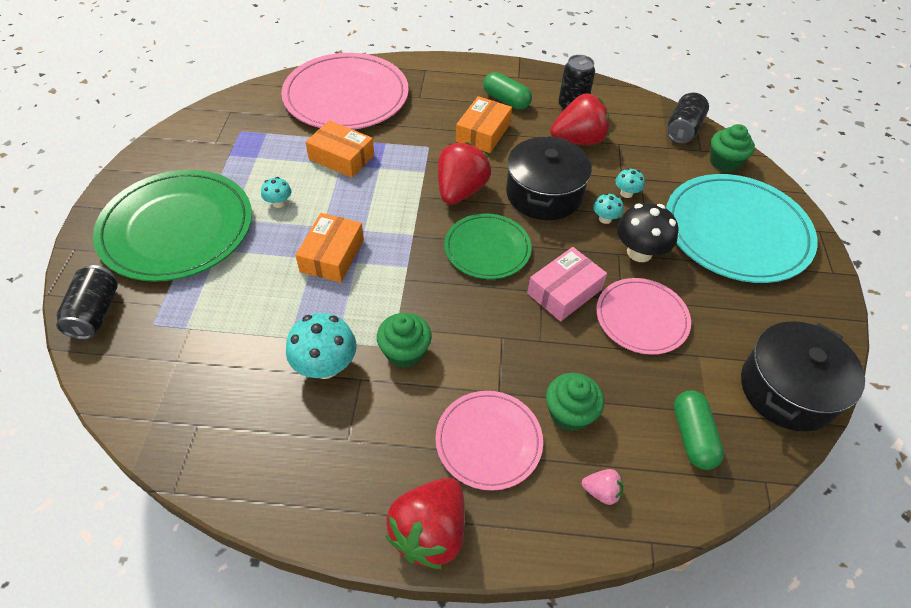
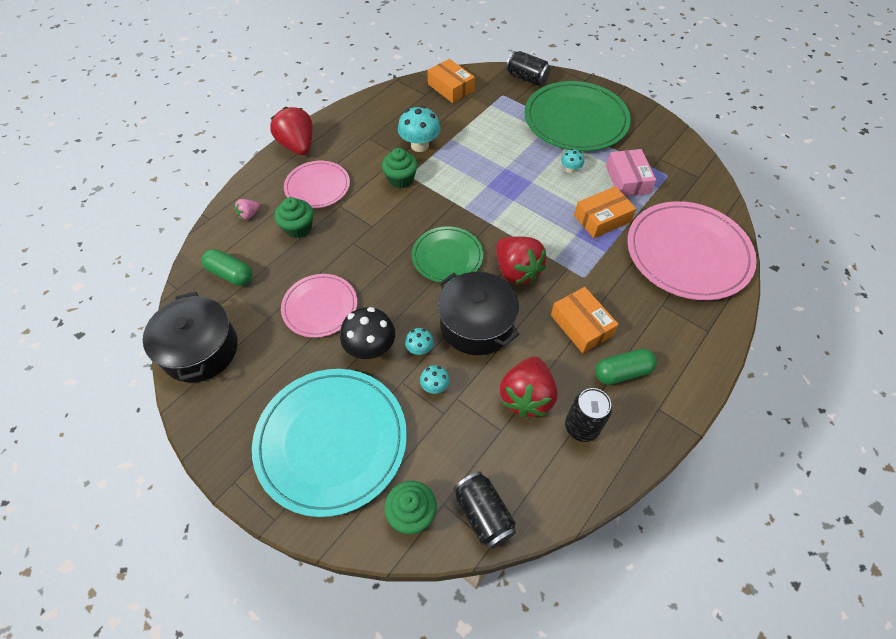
camera: 125 degrees right, 5 degrees up
(332, 255) = (501, 177): orange box -> orange box (451, 88)
(564, 291) = (377, 278): pink box -> pink box (627, 179)

